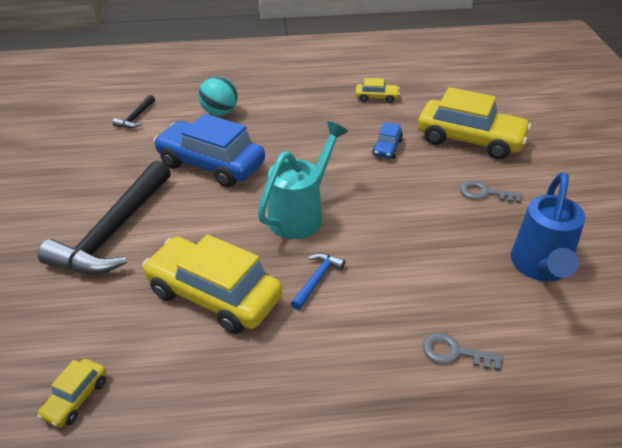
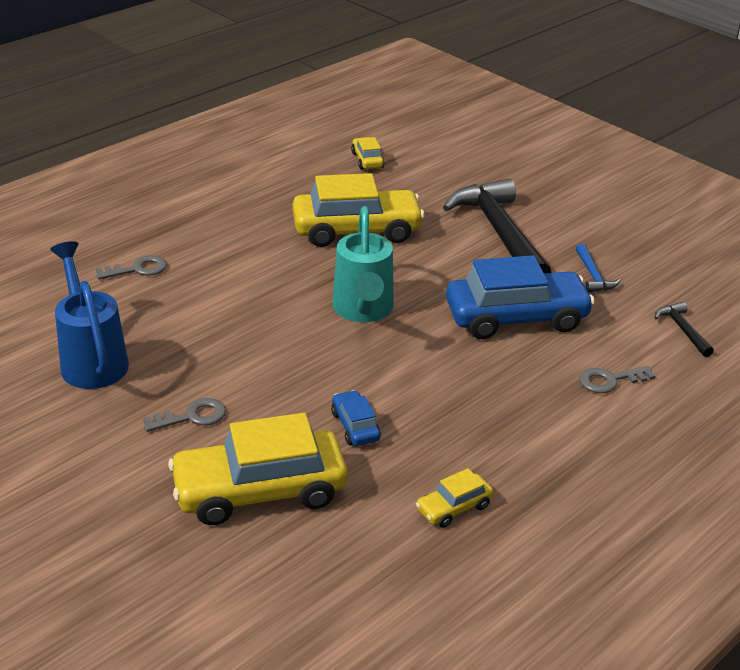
camera: 140 degrees right, 5 degrees down
(220, 112) = (609, 380): turquoise ball -> grey key
(317, 280) = (289, 269): blue hammer -> blue hammer (593, 275)

